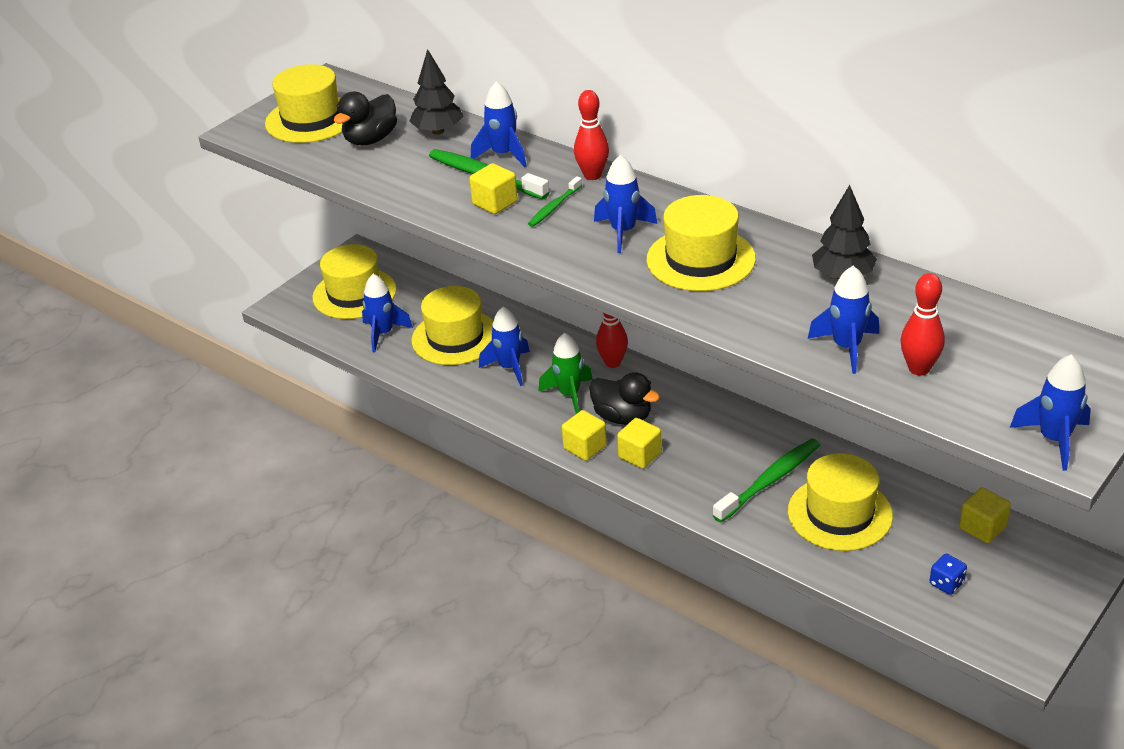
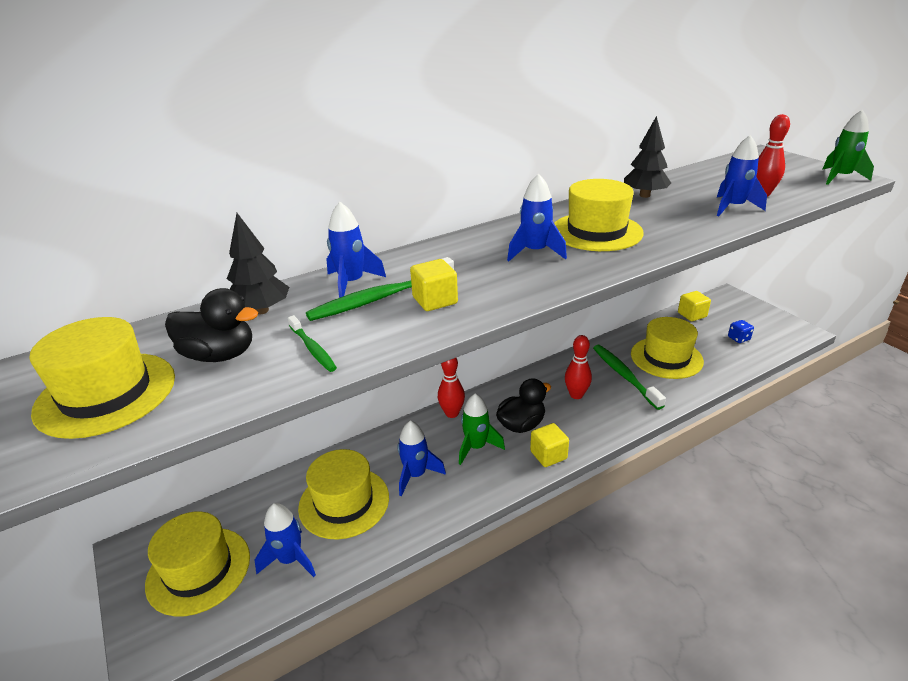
camera: 70 degrees left, 5 degrees down
(370, 140) = (219, 355): black duck -> black duck turned 45 degrees counterclockwise
(554, 207) = (469, 274): green toothbrush -> green toothbrush (313, 349)
(592, 175) = (434, 250): red bowling pin -> red bowling pin (576, 395)
(639, 455) = (571, 427): yellow cube -> none
(1054, 440) = (840, 177): blue rocket -> green rocket

